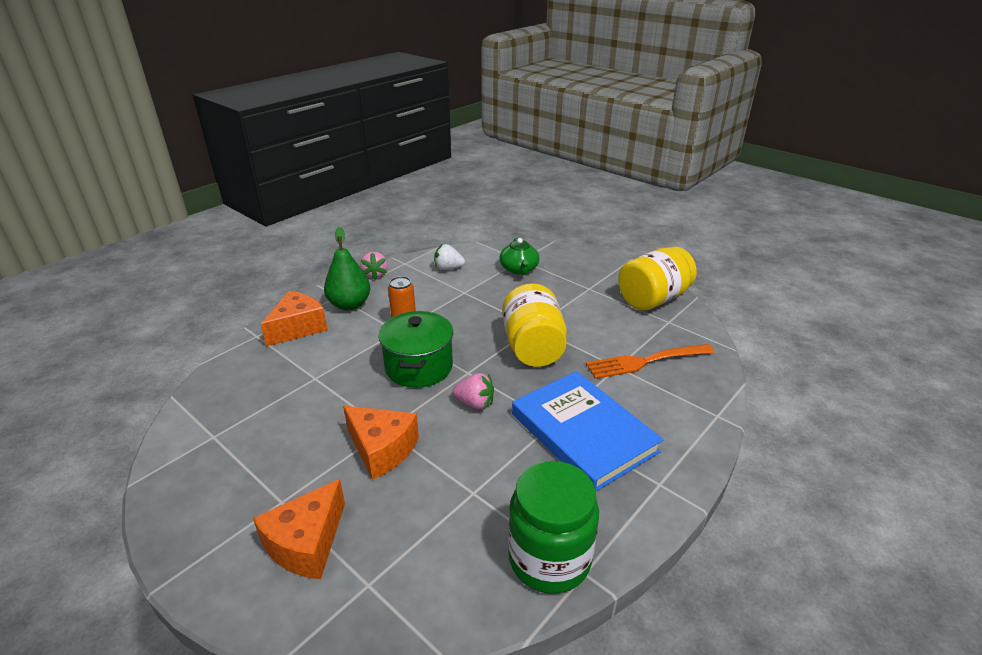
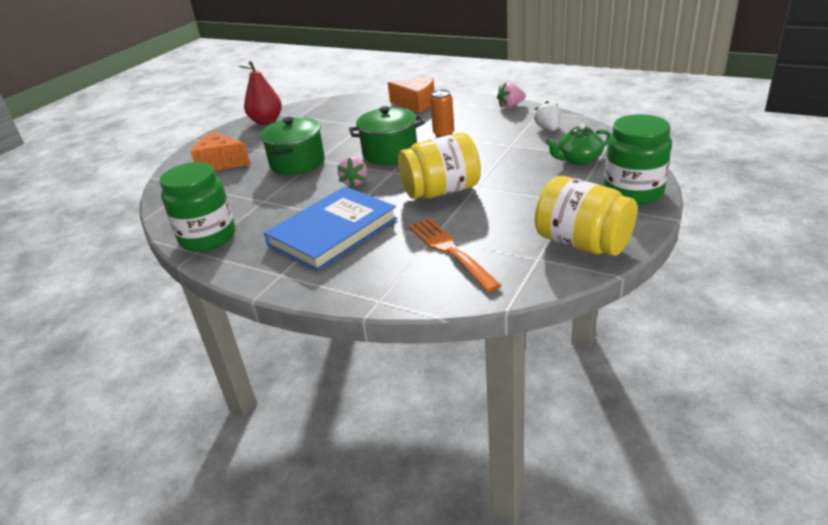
camera: 80 degrees right, 0 degrees up
(188, 476) = (266, 121): none -> red pear
(350, 305) = (457, 110): green pear -> none
(381, 449) = (297, 163): orange cheese -> green pot
(587, 262) = (633, 192): none -> green jar

